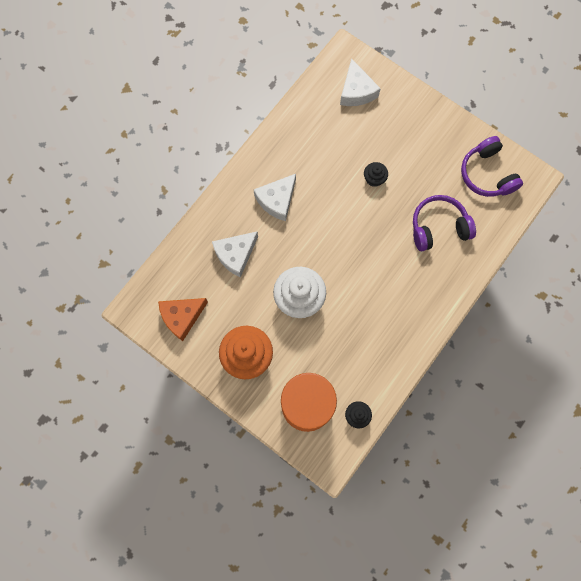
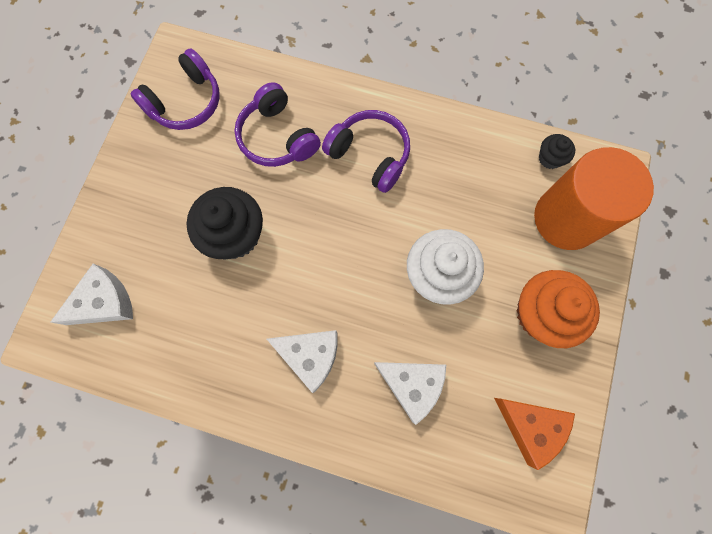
camera: 110 degrees left, 0 degrees up
(374, 179) = (235, 235): black cupcake -> black cupcake, size x2.03
(403, 286) = (370, 155): none -> purple headphones

